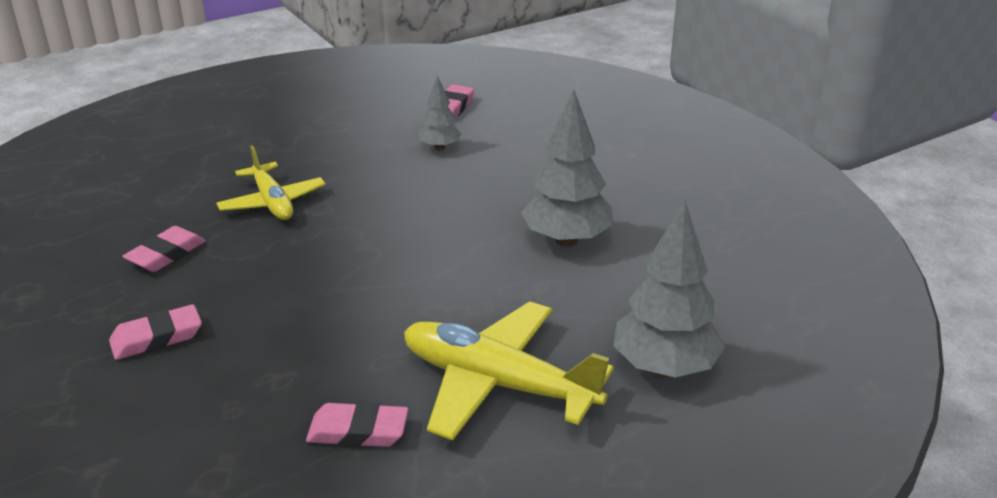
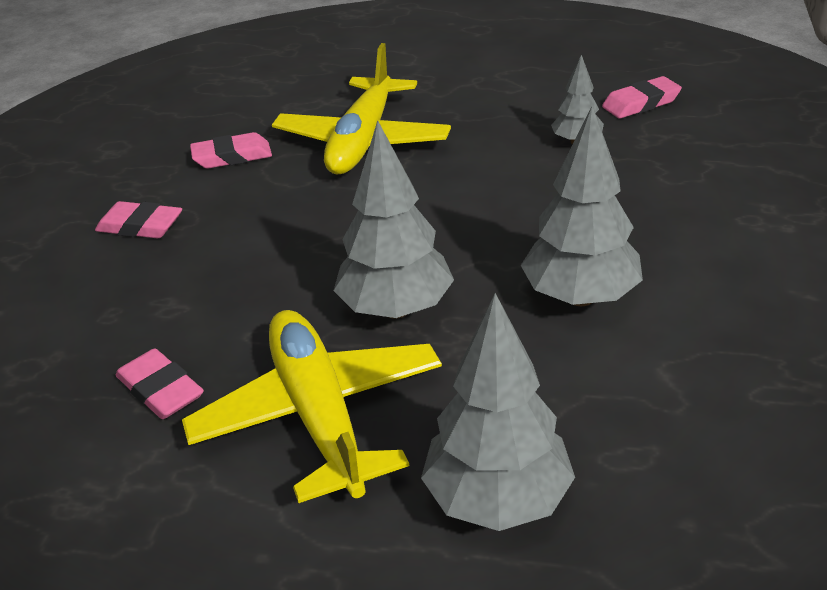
camera: 45 degrees right, 5 degrees up
(272, 202) = (362, 141): yellow plane -> yellow plane, size x1.56
(459, 299) = (396, 309): none -> grey tree

